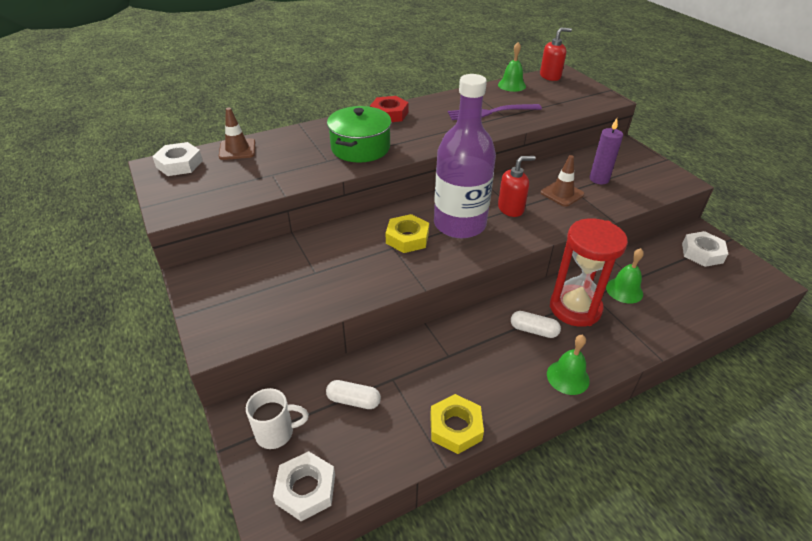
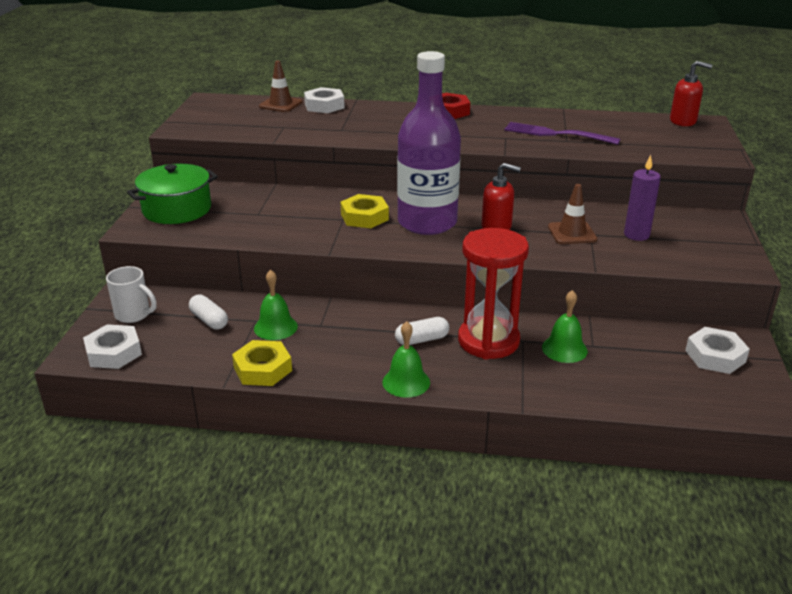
camera: 35 degrees right, 10 degrees down
(179, 164) = (225, 103): white nut -> white nut (324, 106)
(360, 148) = (383, 128): green pot -> green pot (177, 209)
(511, 85) = (620, 119): green bell -> green bell (275, 327)
(533, 330) = (422, 340): white capsule -> white capsule turned 75 degrees counterclockwise

